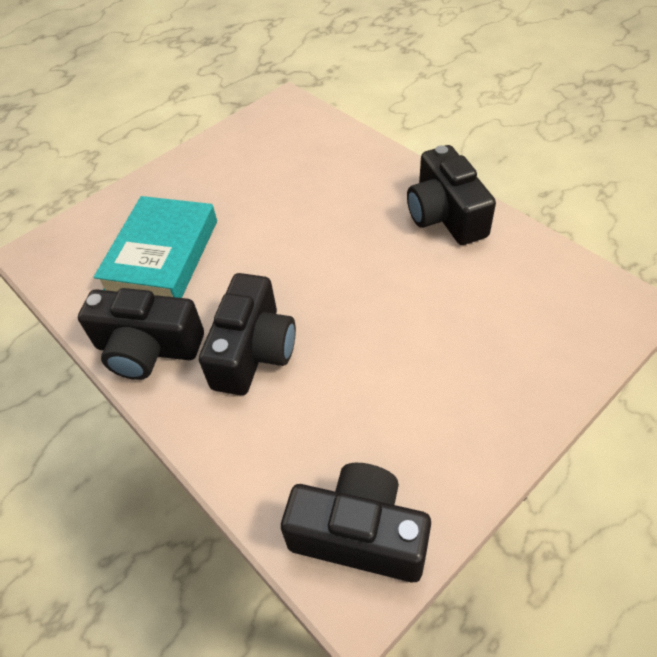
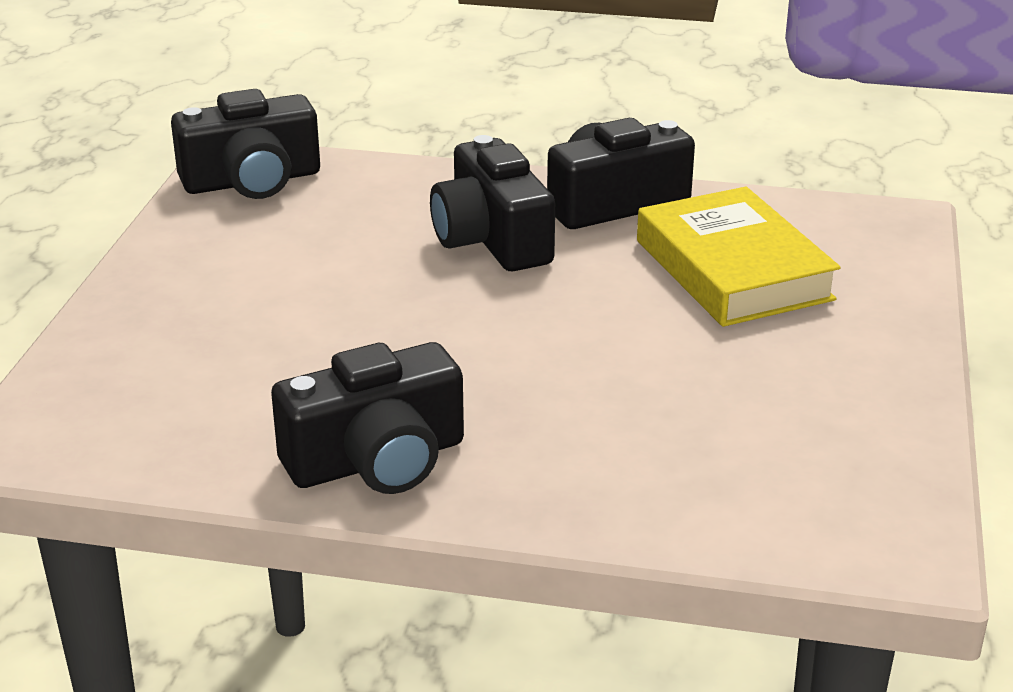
camera: 140 degrees right, 20 degrees down
(162, 256) = (733, 270): turquoise book -> yellow book
(445, 215) = (377, 460): black camera -> black camera turned 120 degrees clockwise

